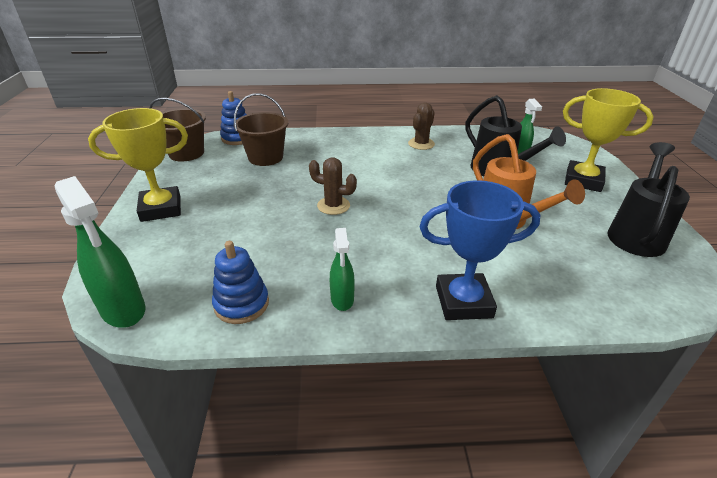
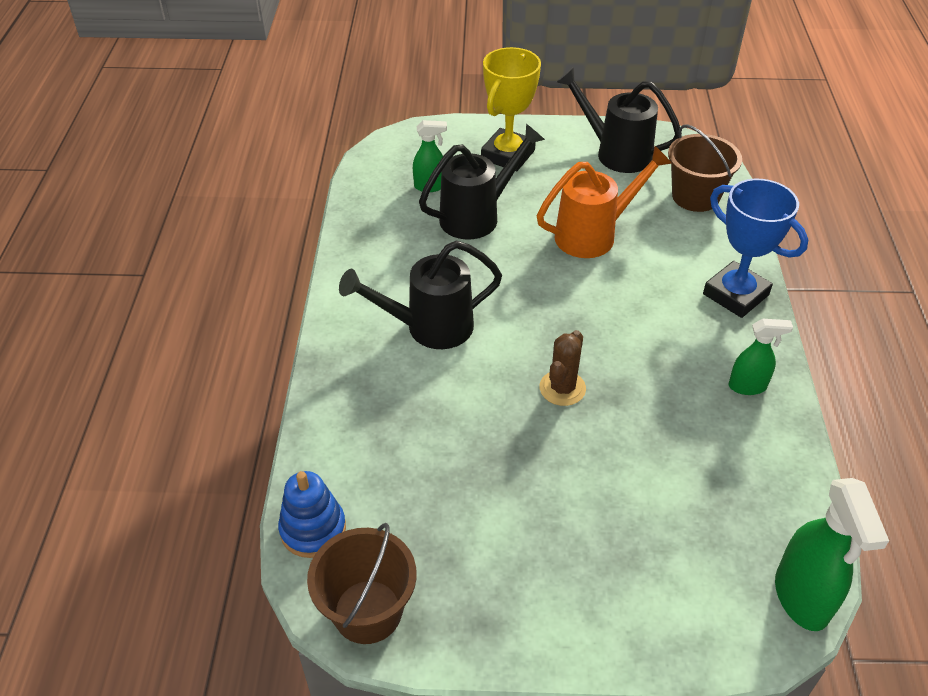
camera: 85 degrees left, 10 degrees up
(123, 310) = (801, 598): green spray bottle -> green spray bottle turned 120 degrees clockwise
(161, 208) = (570, 610): yellow trophy -> none
(241, 304) = (770, 476): blue stacking toy -> none
(265, 157) = (404, 477): brown bucket -> brown bucket (695, 196)
(381, 159) = (429, 327): none -> black watering can
(421, 144) = (385, 277): brown cactus -> none
(463, 302) = (735, 294): blue trophy -> blue trophy turned 45 degrees counterclockwise

